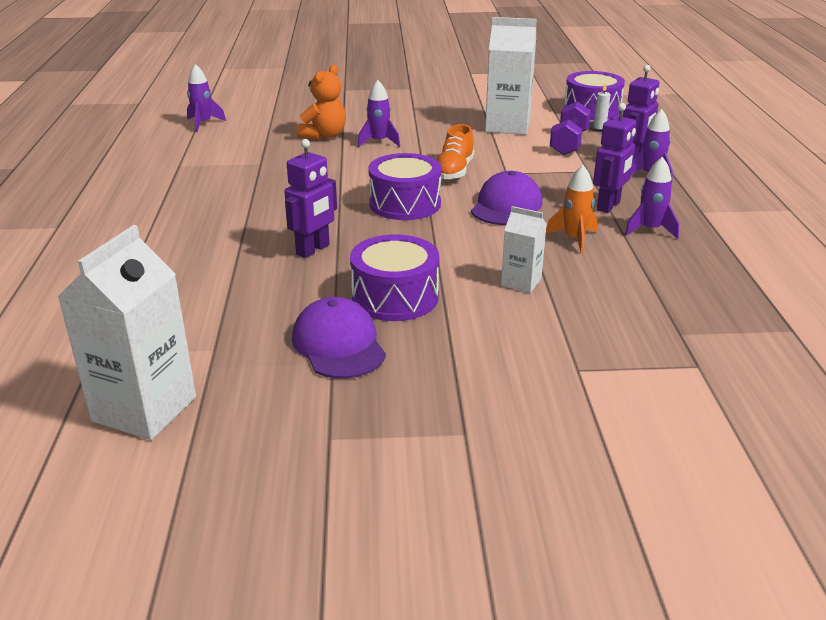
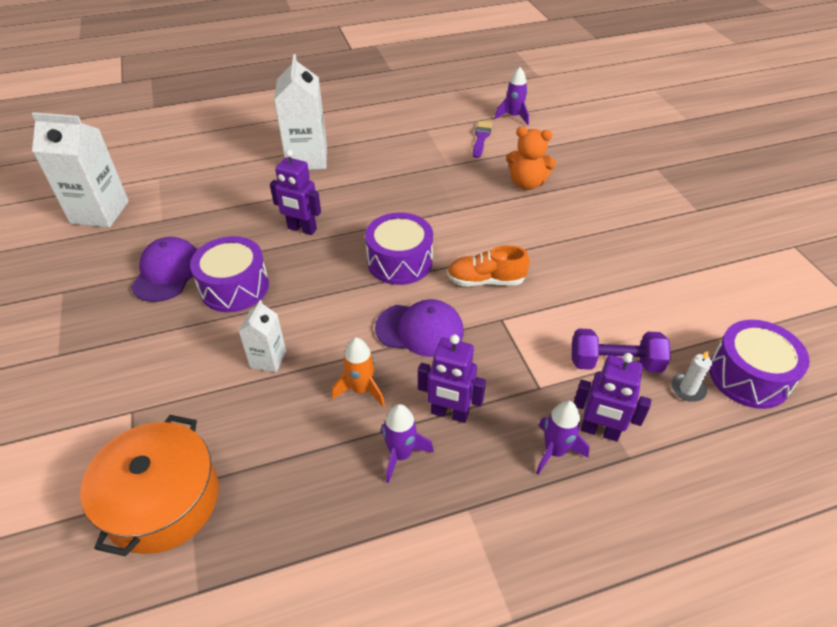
camera: 75 degrees right, 15 degrees up
(226, 142) = (481, 138): none -> purple brush
(338, 344) = (167, 272): purple cap -> purple cap turned 45 degrees counterclockwise
(379, 142) = (532, 218): purple rocket -> none
(507, 126) = (635, 303): white carton -> white carton (307, 159)
(698, 348) = (162, 500): none -> orange pot

